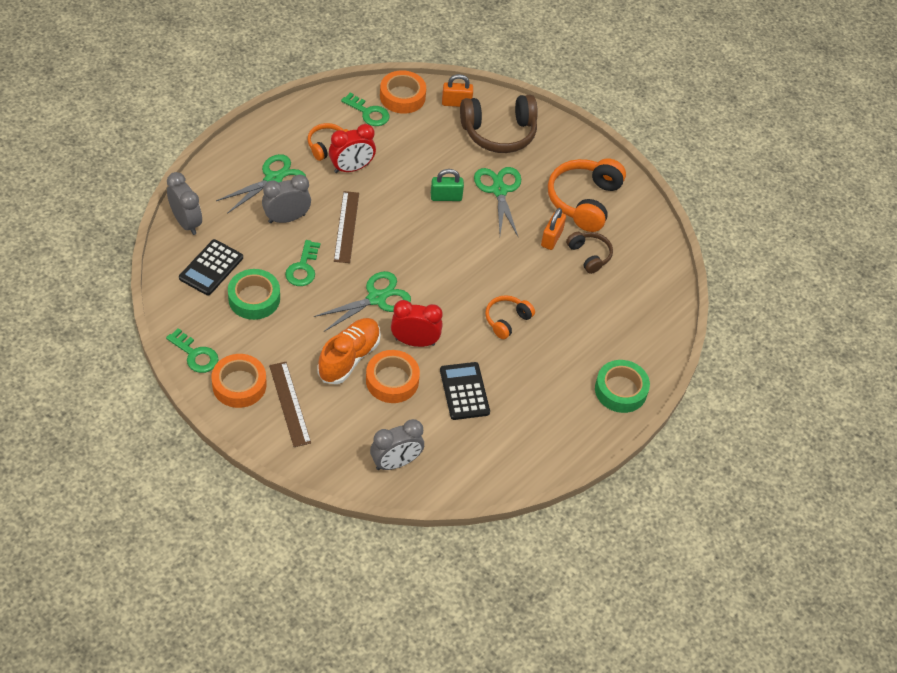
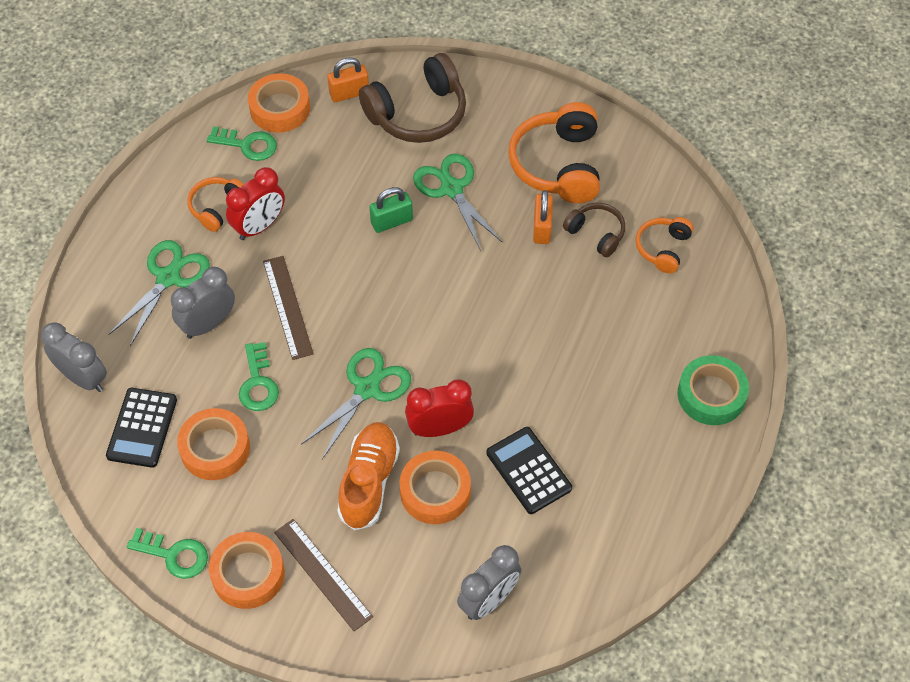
camera: 15 degrees left, 5 degrees up
(254, 298) = (215, 448): green tape -> orange tape
(507, 320) = (537, 356): orange headphones -> orange headphones (663, 248)

